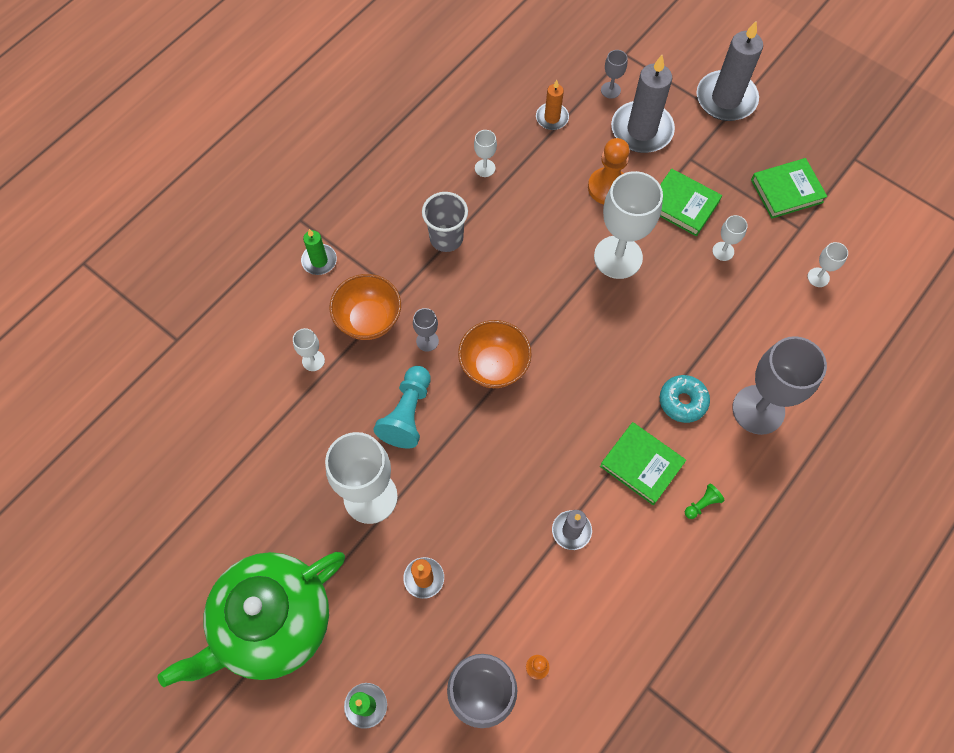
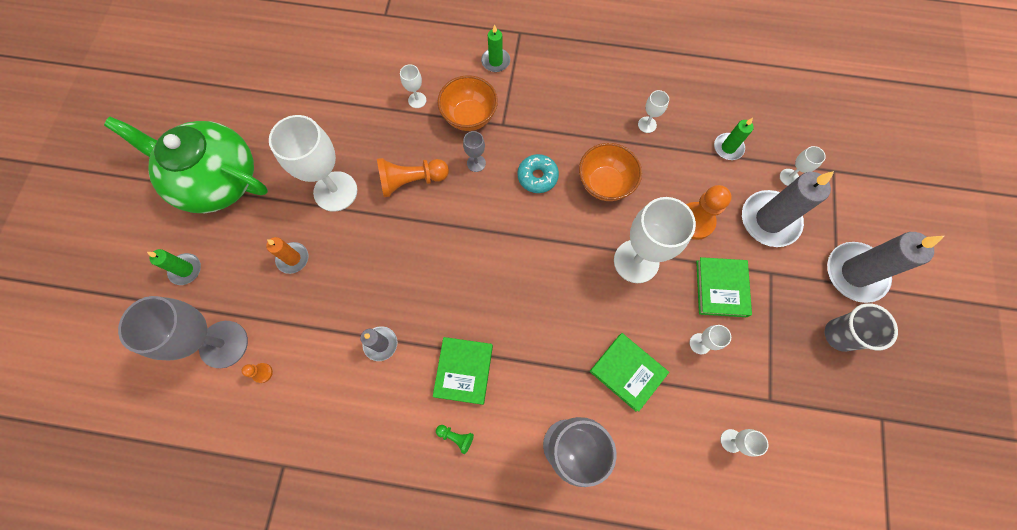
camera: 60 degrees right, 5 degrees up
(407, 414) = (411, 181): turquoise pawn -> orange pawn
(446, 238) = (568, 131): grey cup -> grey cup (839, 335)
(494, 366) = (483, 219): orange bowl -> orange bowl (605, 183)
(552, 118) = (728, 148): orange candle -> green candle
(610, 90) = (789, 177): grey goblet -> white goblet
(682, 401) = (538, 377): turquoise donut -> turquoise donut (537, 177)
(786, 191) = (800, 371): green book -> green book (627, 372)

